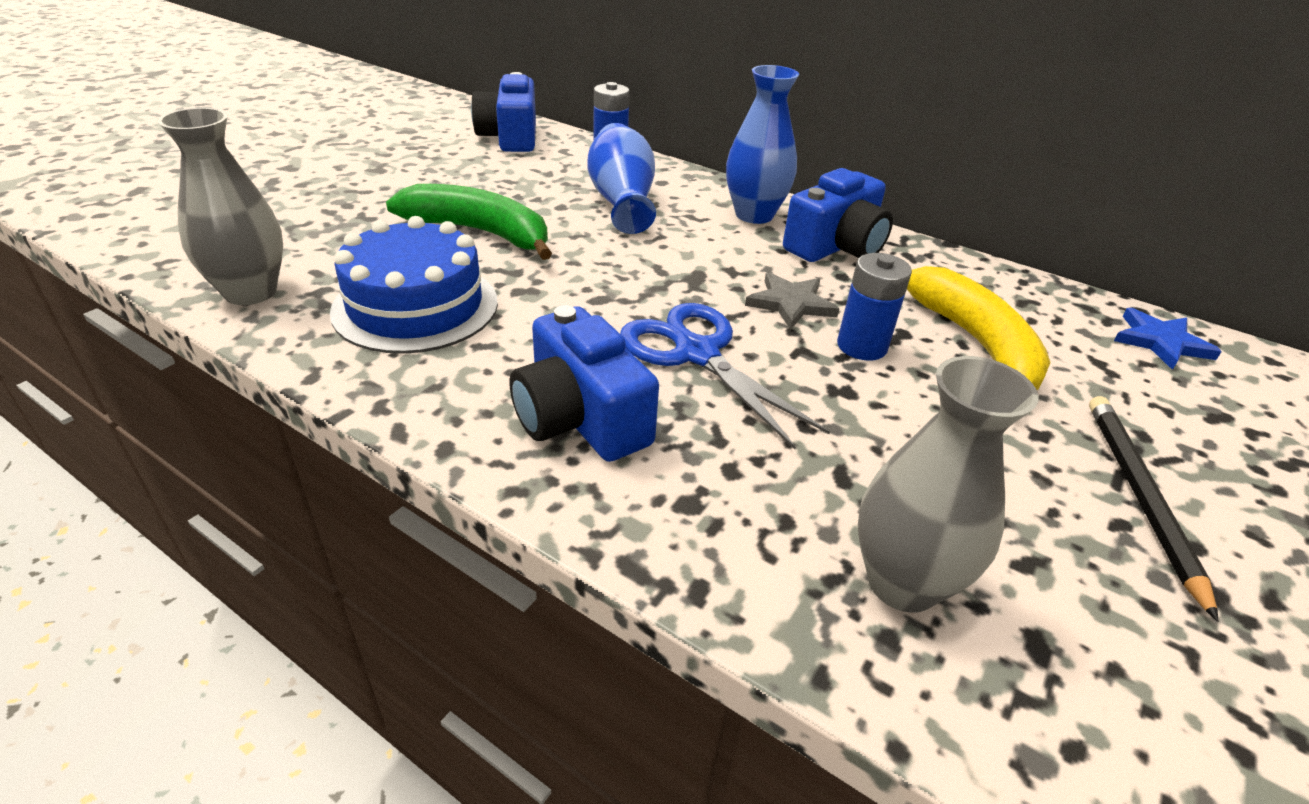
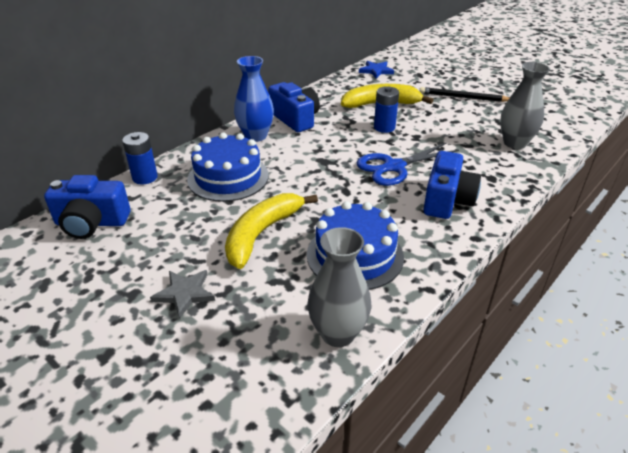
camera: 80 degrees left, 0 degrees up
(480, 232) = (261, 234): green banana -> yellow banana
(580, 418) = (447, 200): blue camera -> blue camera turned 45 degrees counterclockwise
(622, 202) = (228, 177): blue vase -> blue cake
(791, 303) = (350, 138): grey star -> grey star (185, 293)

